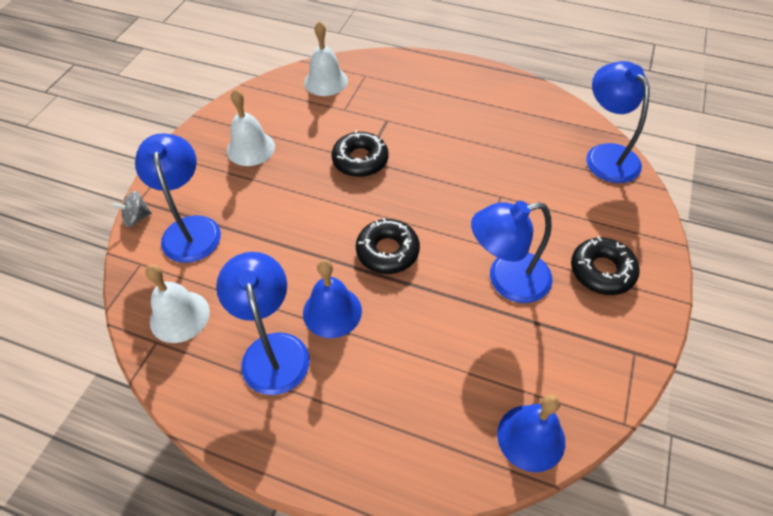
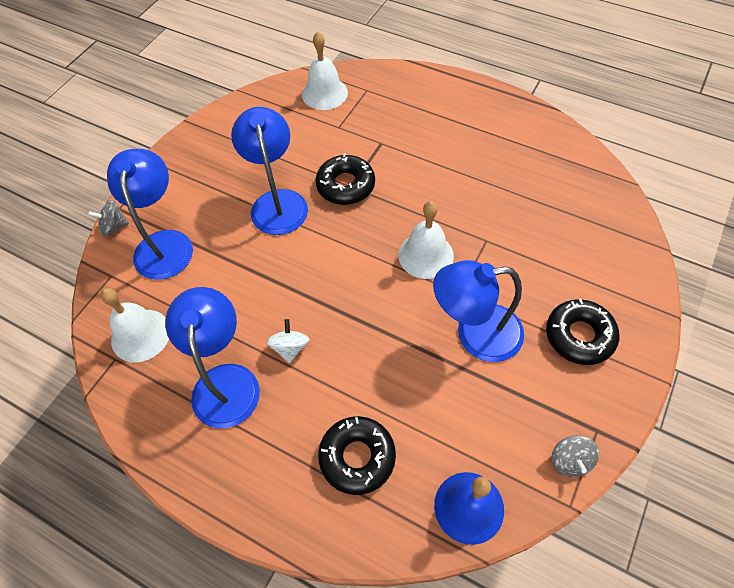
camera: 10 degrees right, 5 degrees up
(250, 148) = (236, 162): white bell -> white bell (425, 255)
(332, 311) = (290, 348): blue bell -> white spinning top
(387, 251) = (357, 289): black donut -> black donut (357, 457)
(606, 155) = (610, 204): blue lamp -> blue lamp (277, 202)
(616, 383) = (570, 461): none -> grey spinning top

